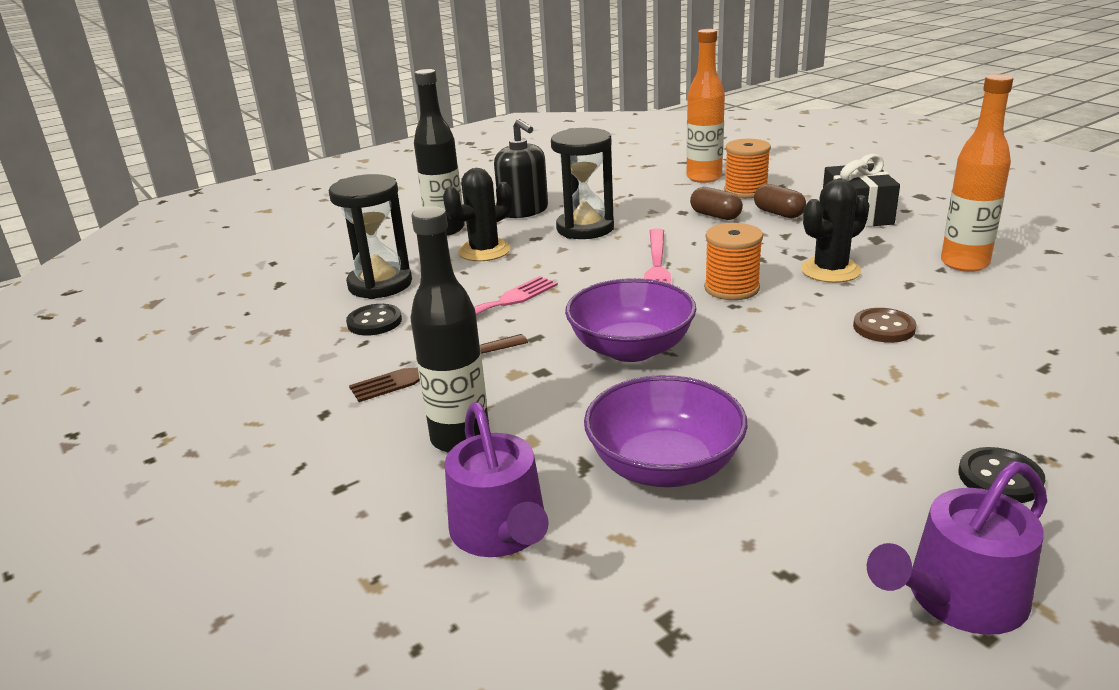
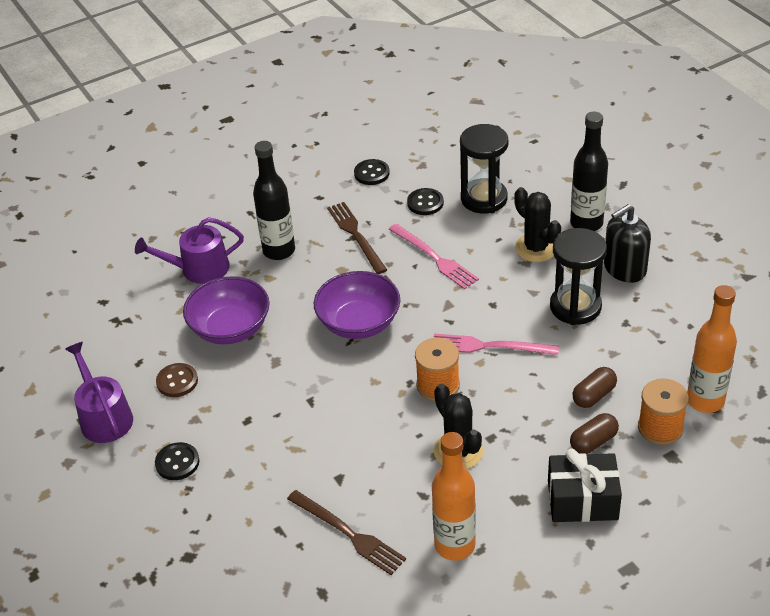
camera: 95 degrees right, 15 degrees up
(282, 370) = (371, 173): none -> black button
(883, 328) = (355, 459): brown button -> brown button (177, 381)
(1005, 321) = (348, 533): none -> brown fork

